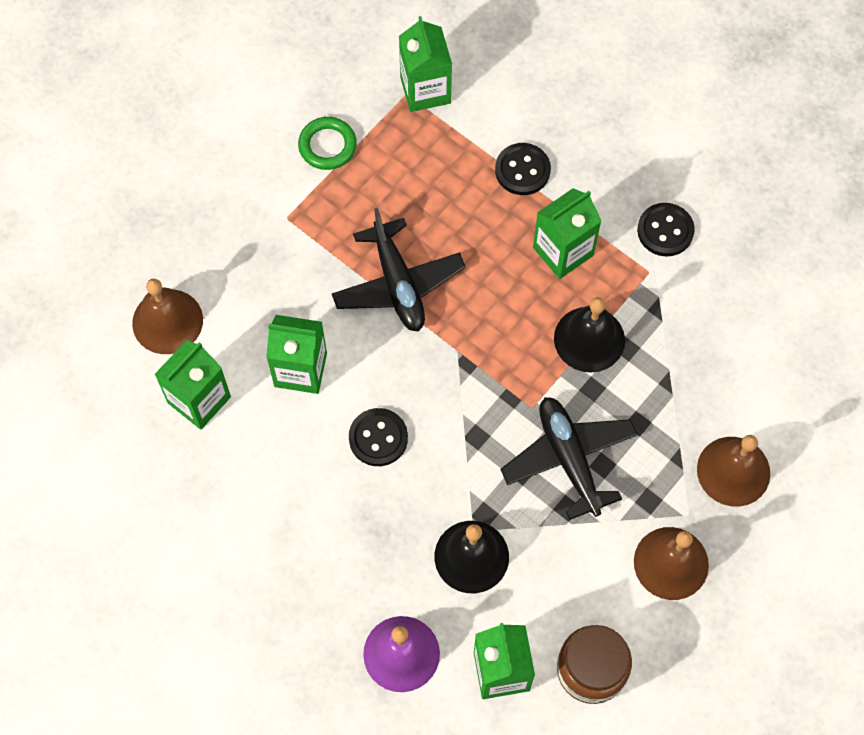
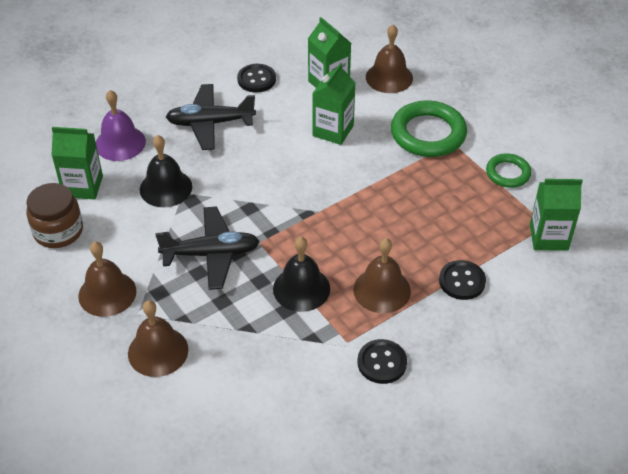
camera: 105 degrees right, 20 degrees down
(276, 249) = (428, 133): none -> green ring
(378, 438) = (269, 158): black button -> black button (256, 79)
(398, 284) = (382, 190): black plane -> black plane (210, 123)
(563, 251) = (382, 290): green carton -> brown bell

